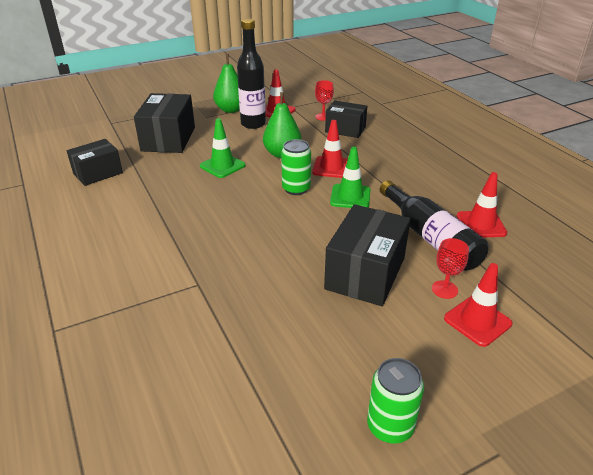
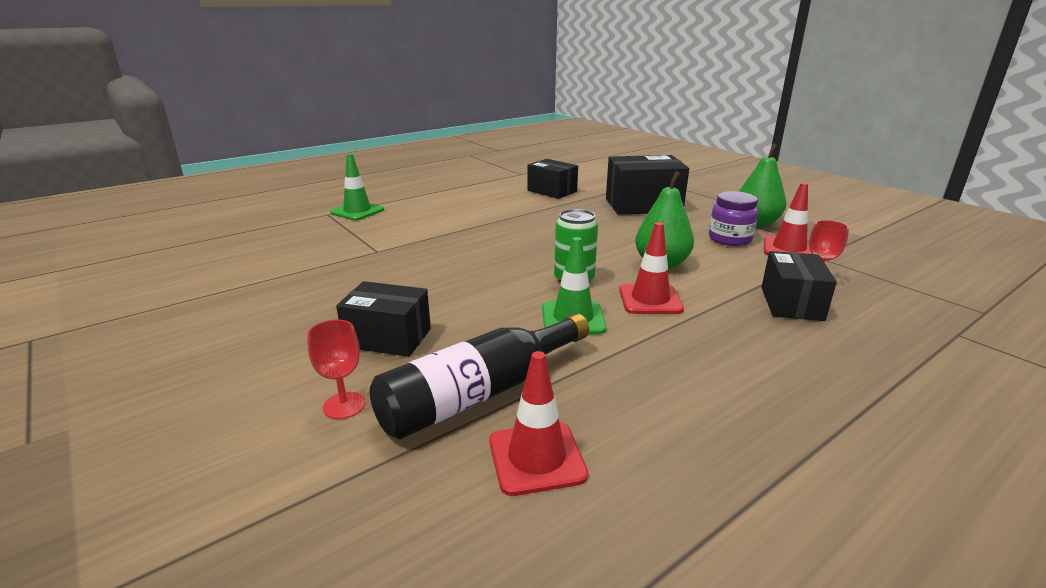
camera: 80 degrees right, 10 degrees down
(222, 166) = (603, 235): green traffic cone -> green traffic cone (357, 211)
(253, 124) = (729, 239): black bottle -> purple jar
(365, 273) = (388, 338): black box -> black box, size x0.66
(390, 426) = (128, 362): green can -> none
(477, 321) = (264, 436): red traffic cone -> none

